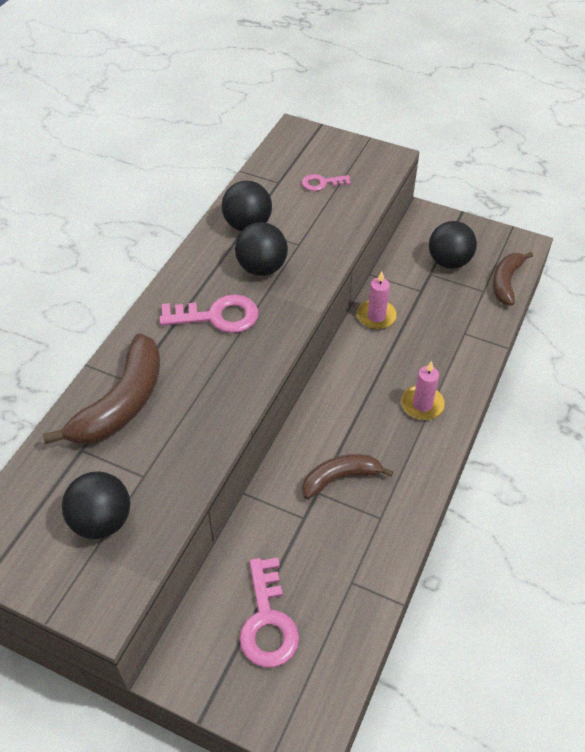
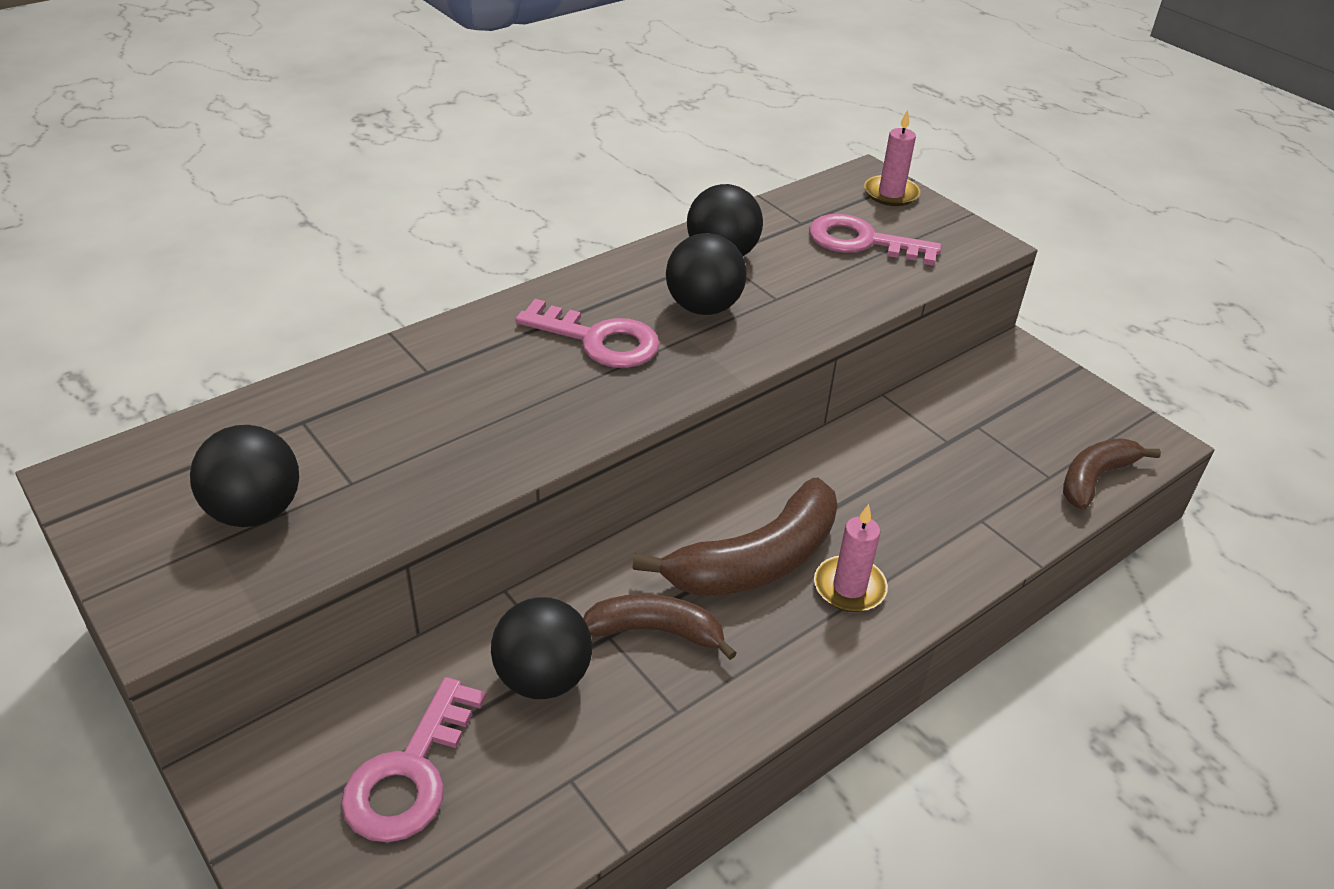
camera: 25 degrees right, 10 degrees down
(122, 403) = (396, 390): brown banana -> brown banana (757, 561)
(321, 183) = (862, 241): pink key -> pink key, size x1.75
(376, 316) = (856, 448): pink candle -> pink candle (891, 193)
(449, 261) = (1017, 420): black ball -> black ball (543, 678)

